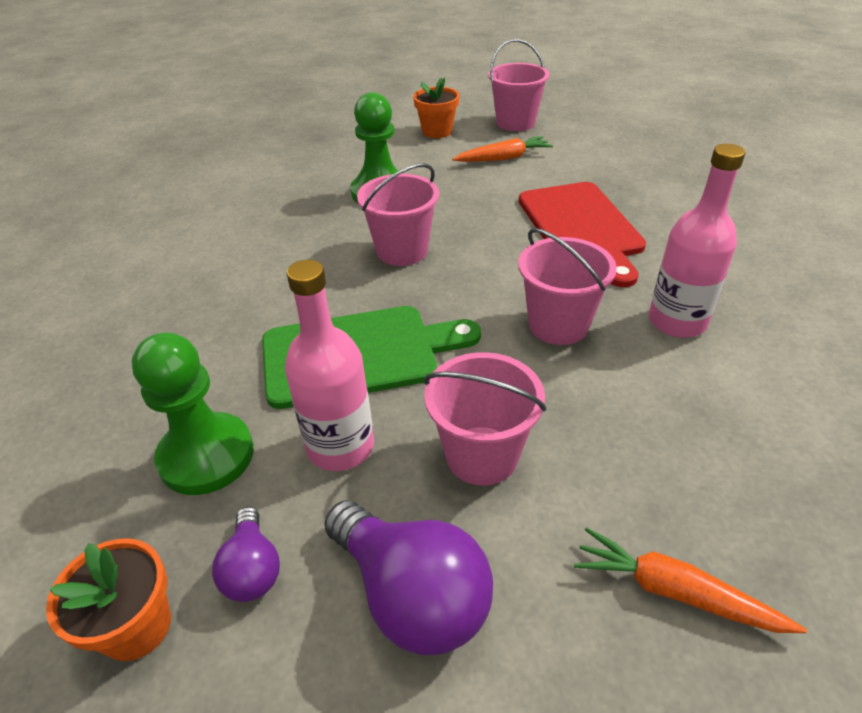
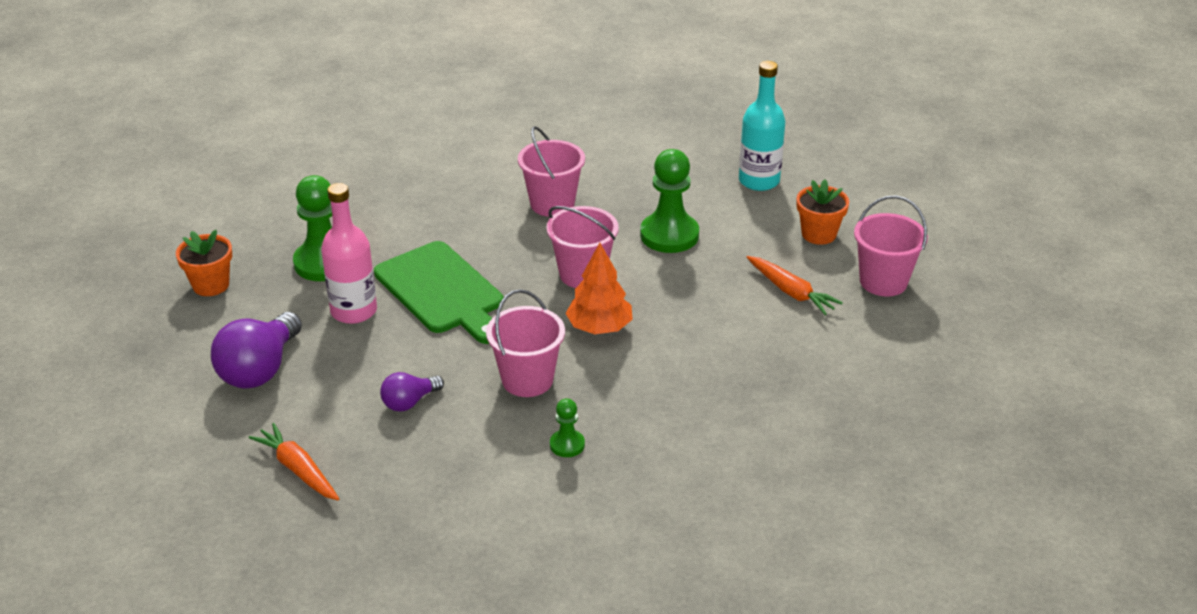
camera: 65 degrees right, 5 degrees down
(252, 569) = (255, 309): purple light bulb -> purple light bulb (409, 402)
(342, 138) = (759, 181): none -> turquoise bottle
(481, 455) = (371, 371): pink bucket -> pink bucket (552, 204)
(495, 260) = (599, 328): none -> orange tree
(581, 227) = (685, 367): red cutting board -> none
(675, 591) = (298, 469): orange carrot -> orange carrot turned 45 degrees counterclockwise
(677, 321) = (567, 445): pink bottle -> green pawn

